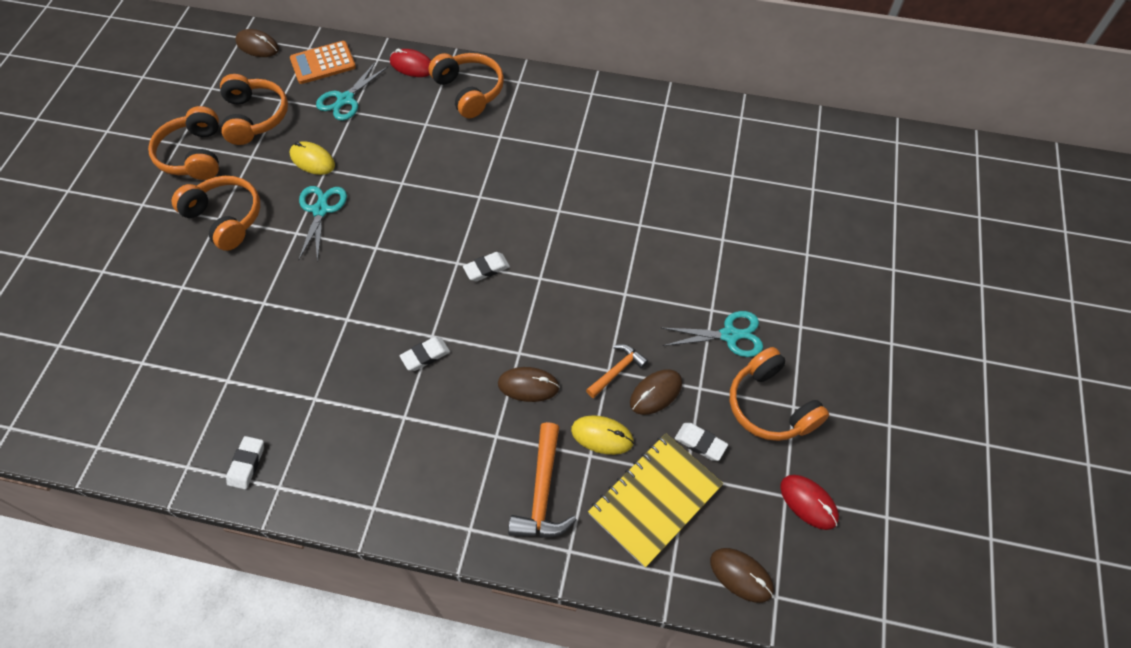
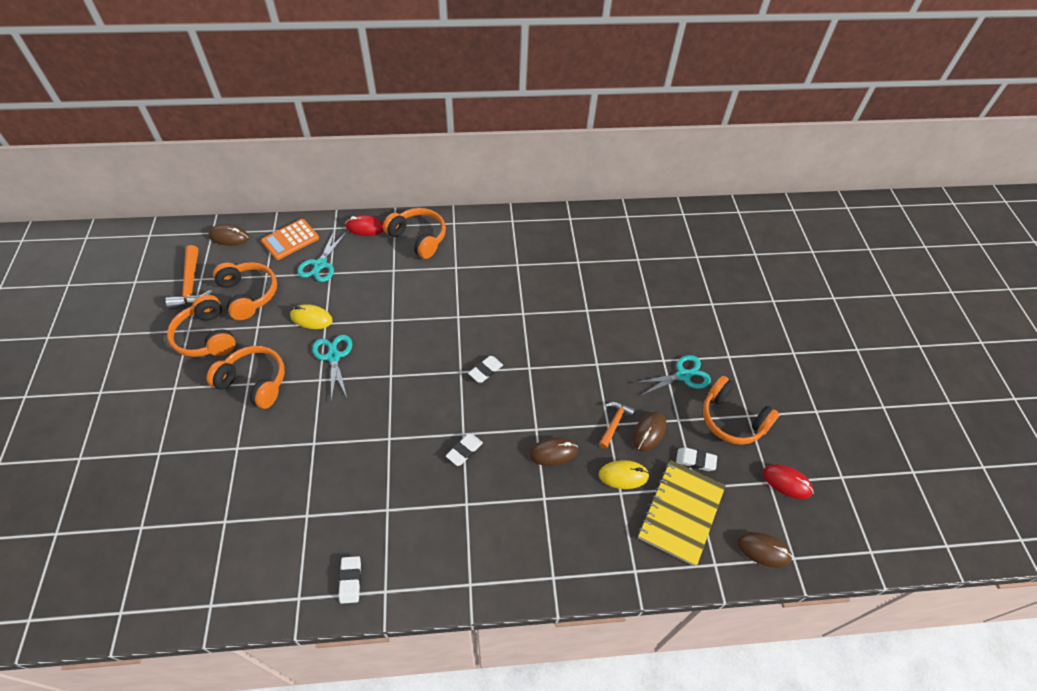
camera: 20 degrees left, 5 degrees down
(542, 493) = (597, 532): orange hammer -> orange hammer (191, 285)

